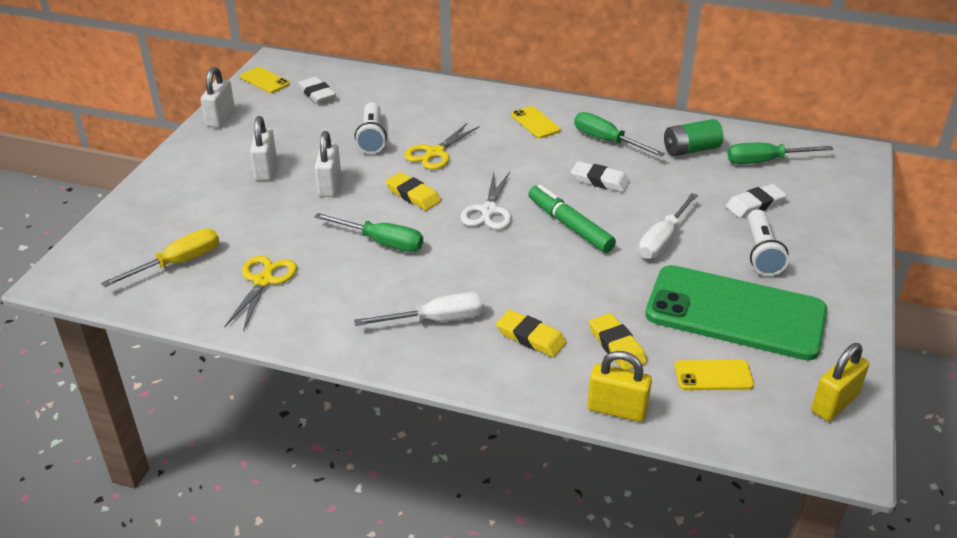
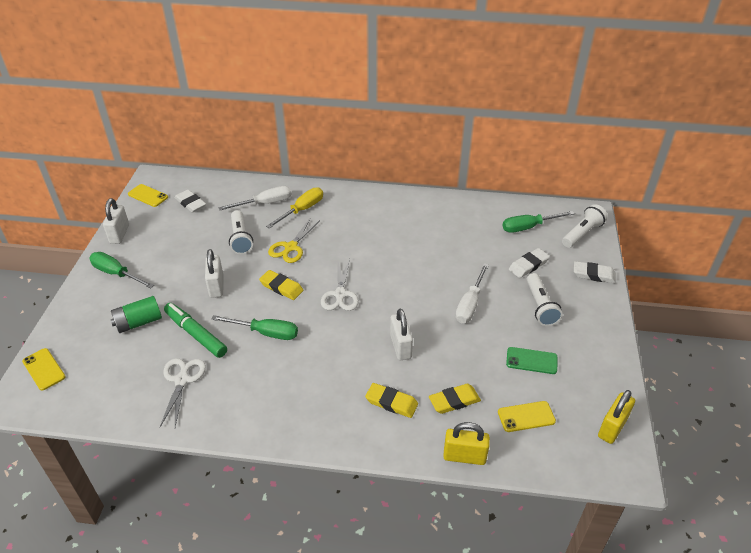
camera: 10 degrees left, 5 degrees up
(177, 263) = (111, 373): yellow screwdriver -> yellow screwdriver (302, 210)
(264, 280) = (182, 380): yellow scissors -> white scissors
(266, 169) = (164, 278): white padlock -> white padlock (400, 347)
(436, 320) = (319, 397): white screwdriver -> white screwdriver (265, 203)
(535, 123) = (360, 212): yellow phone -> yellow phone (44, 369)
(569, 226) = (401, 300): green marker -> green marker (195, 334)
(599, 180) = (416, 258): white eraser -> white eraser (593, 275)
(607, 141) = (415, 222): green screwdriver -> green screwdriver (116, 274)
(616, 346) = (454, 401): yellow eraser -> yellow eraser turned 75 degrees counterclockwise
(690, 150) = (475, 223): green battery -> green battery (138, 322)
(735, 313) = (531, 361): green phone -> green phone, size x0.41
(841, 176) = (582, 233): none -> white flashlight

